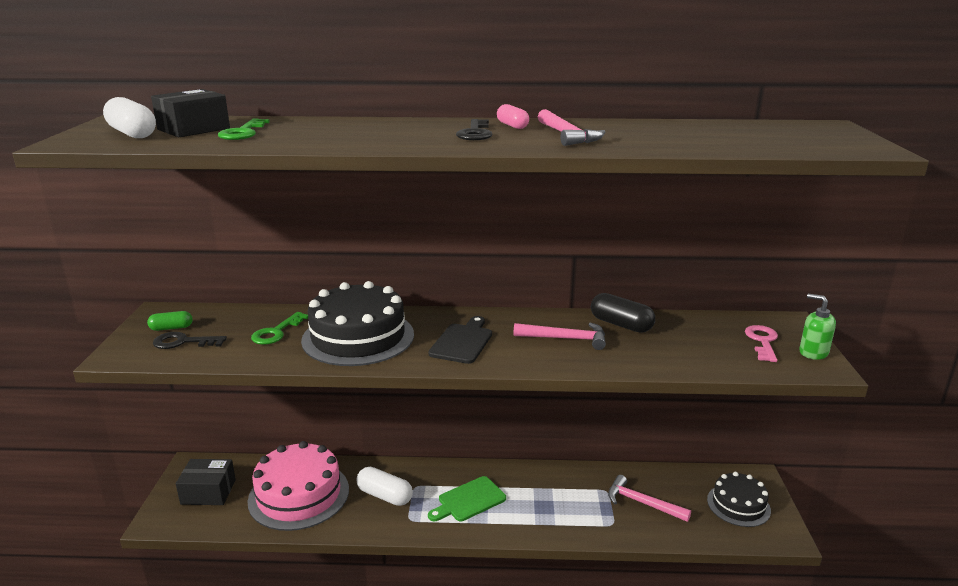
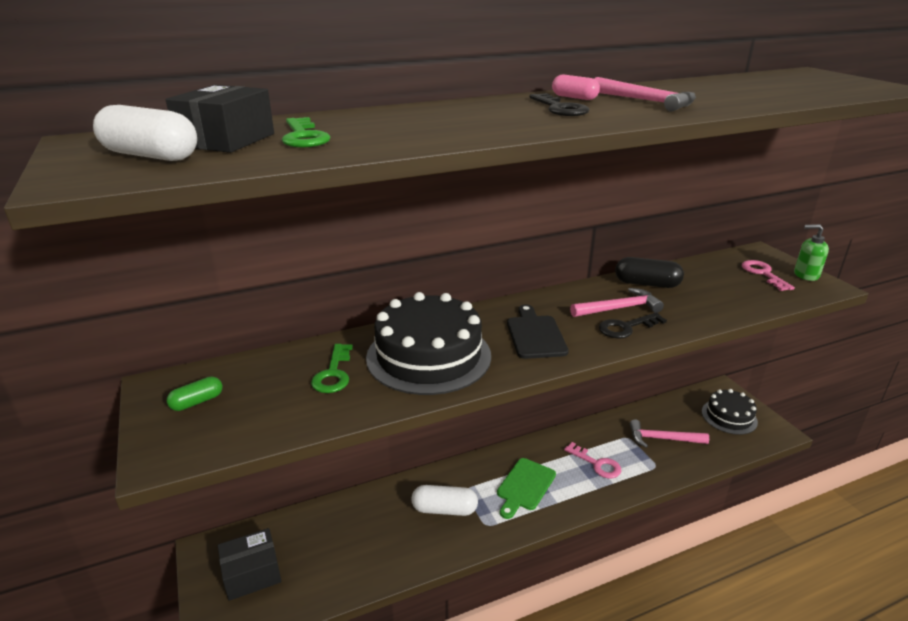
camera: 25 degrees left, 5 degrees up
(183, 342) = (232, 415): black key -> black key (626, 327)
(299, 495) = (357, 540): pink cake -> none
(553, 503) = (596, 464): none -> pink key

